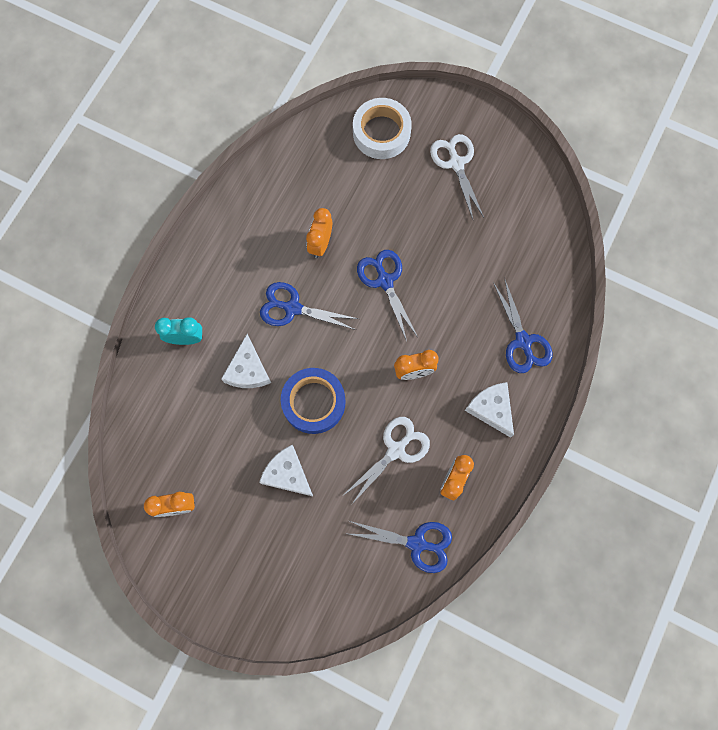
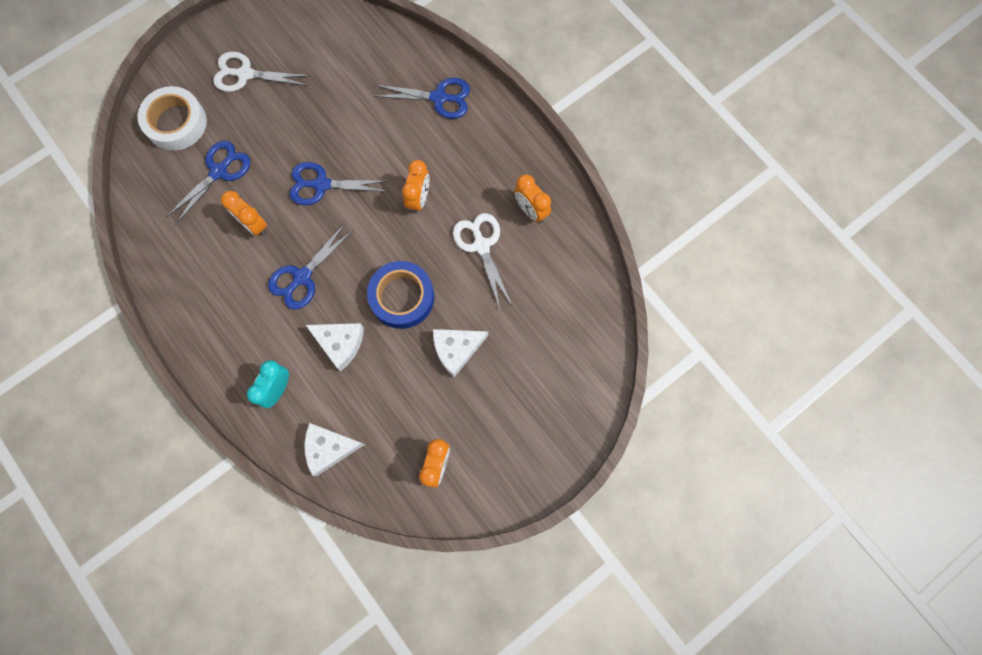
camera: 65 degrees left, 0 degrees up
(417, 543) = (571, 265): blue scissors -> blue scissors (219, 171)
(491, 409) = (485, 151): white cheese -> white cheese (329, 448)

